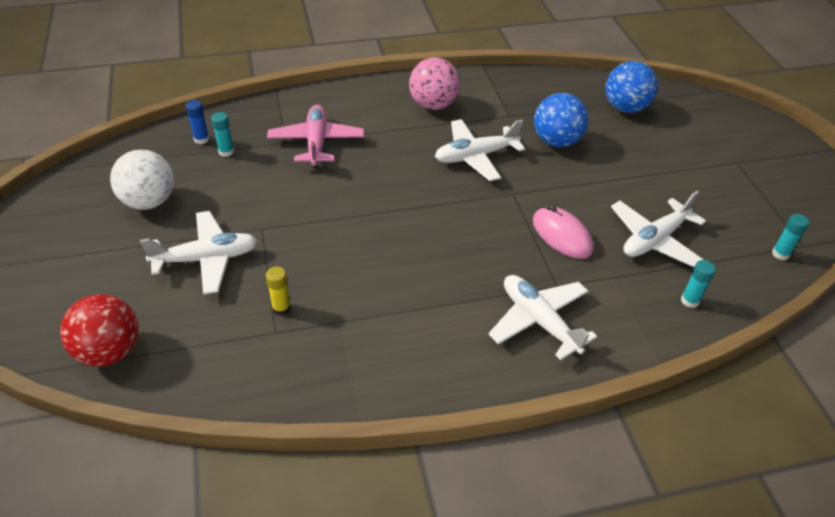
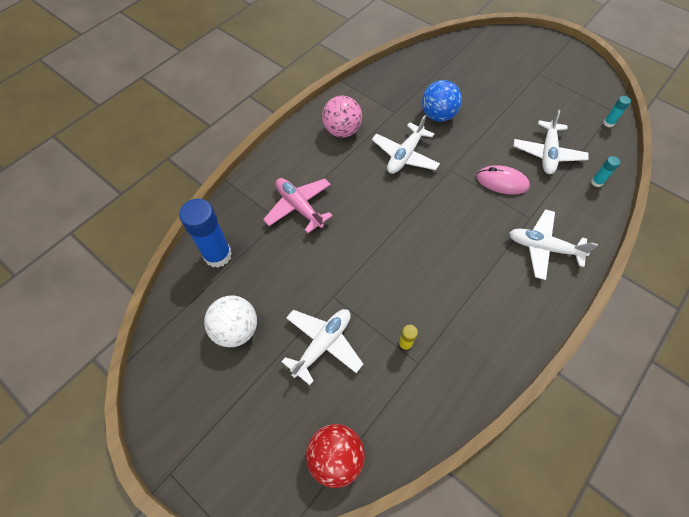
camera: 35 degrees left, 15 degrees up
(201, 139) = (218, 255): blue glue stick -> blue glue stick, size x2.17
(226, 152) = (246, 254): turquoise glue stick -> none
(625, 108) = (451, 67): blue ball -> none

